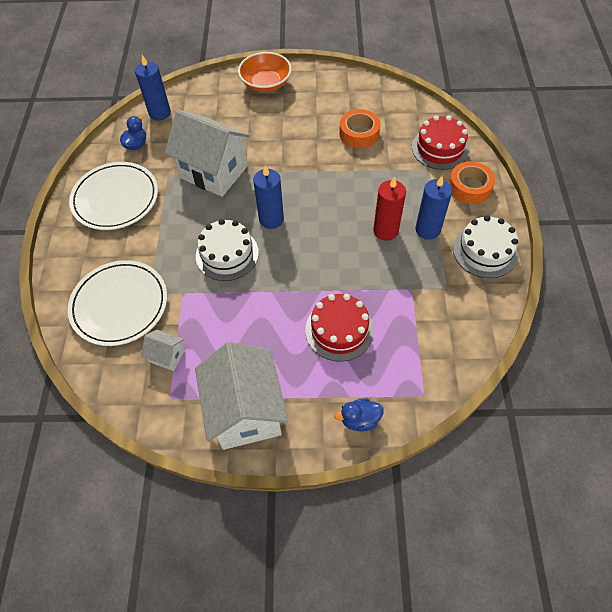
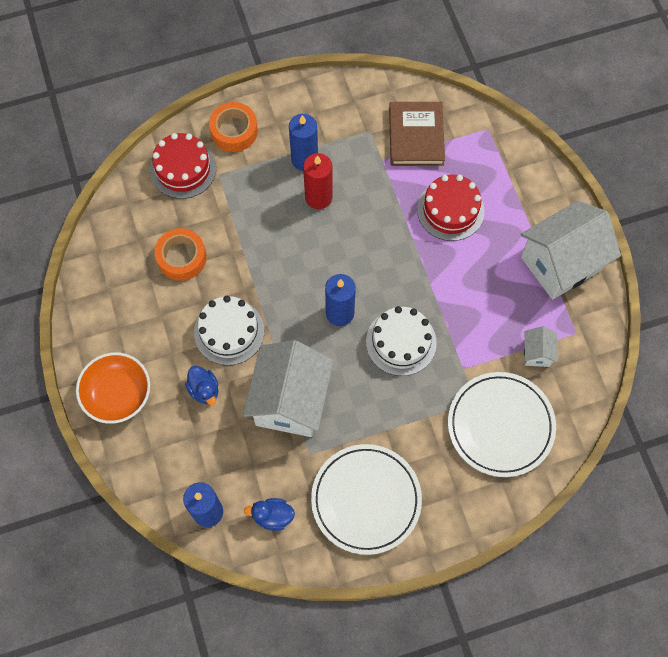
camera: 110 degrees left, 10 degrees up
(359, 419) = (530, 172): blue duck -> blue duck (204, 390)
(430, 324) = (416, 136): none -> brown book
(485, 251) = (315, 105): white cake -> white cake (229, 332)

